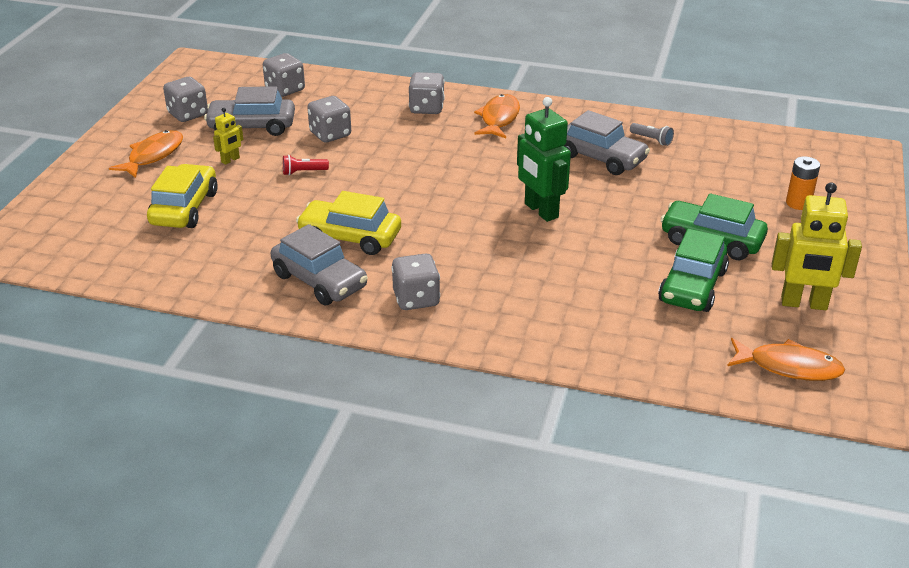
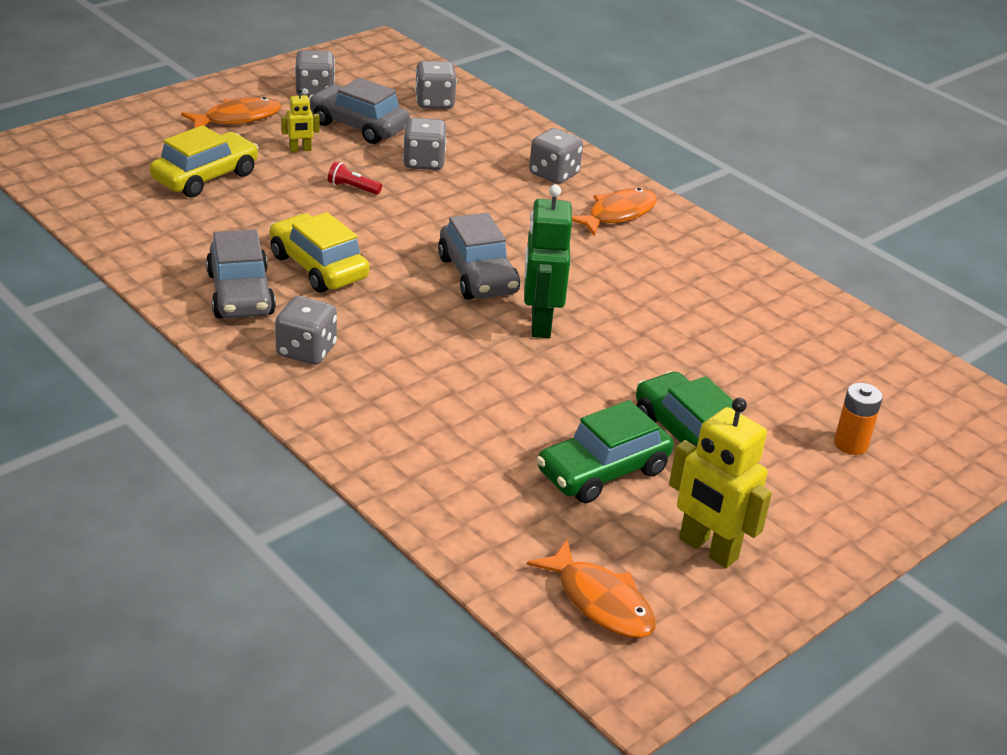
camera: 30 degrees right, 0 degrees up
(601, 158) = (677, 299): grey car -> grey car (477, 275)
(651, 140) = (763, 304): grey flashlight -> none

